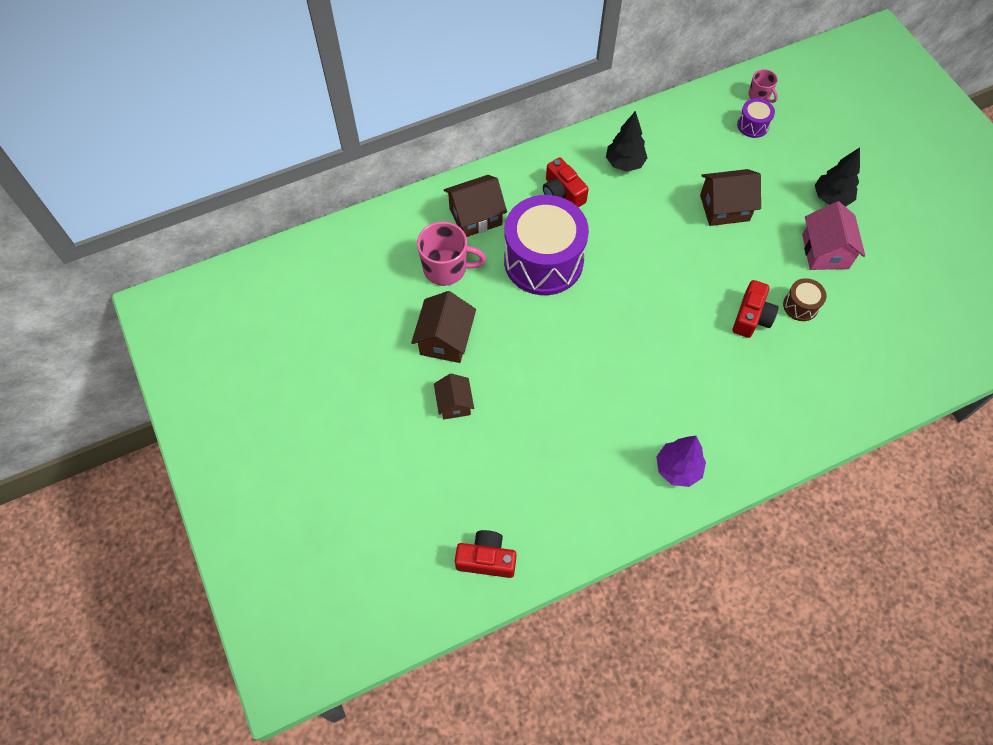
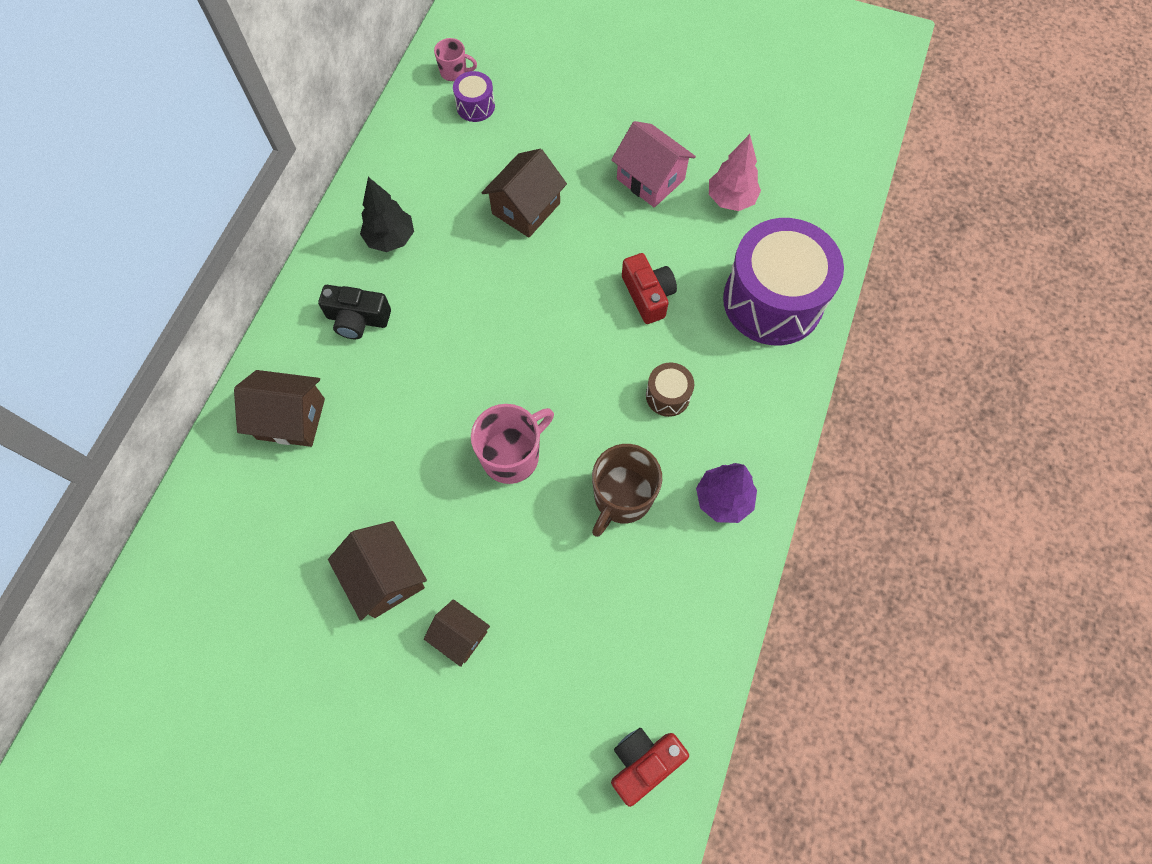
camera: 45 degrees left, 5 degrees up
(446, 268) = (313, 501): pink mug -> pink mug (512, 455)
(475, 217) = (291, 419): brown house -> brown house turned 75 degrees clockwise
(543, 261) = (406, 406): purple drum -> purple drum (773, 300)
(562, 193) = (358, 319): red camera -> black camera
(617, 414) = (622, 498): none -> brown mug
(800, 306) = (678, 248): brown drum -> brown drum (668, 396)
(831, 198) = (609, 124): black tree -> none
(869, 305) = (731, 199): none -> pink tree

